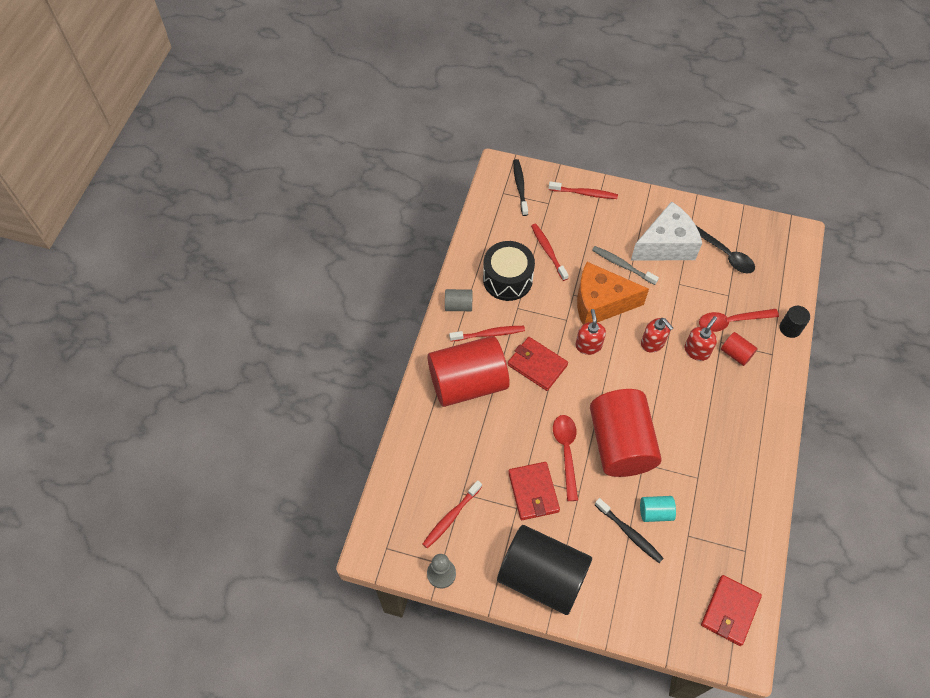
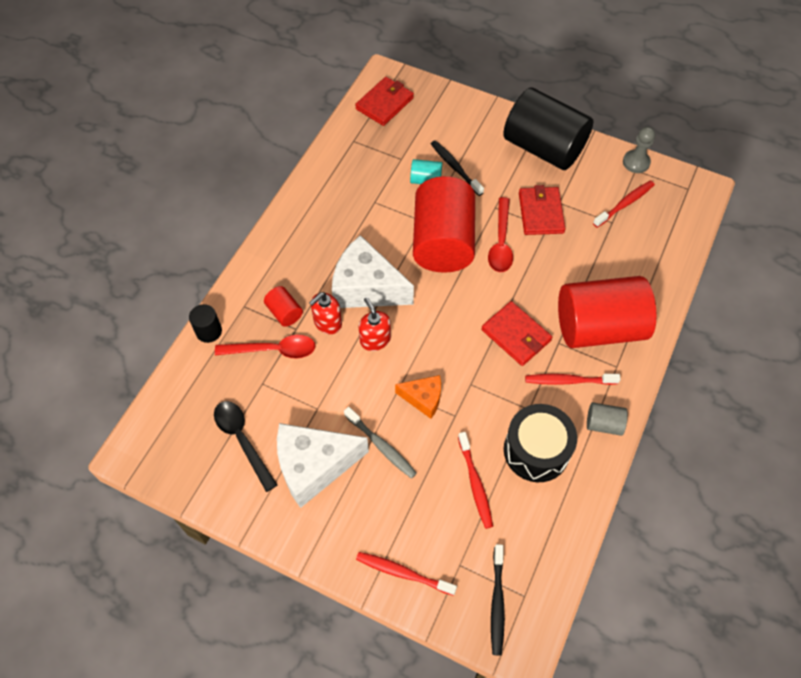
camera: 170 degrees left, 0 degrees up
(588, 345) = (451, 348): red soap dispenser -> none
(600, 303) = (423, 398): orange cheese -> orange cheese, size x0.54
(675, 387) = (366, 288): none -> white cheese

